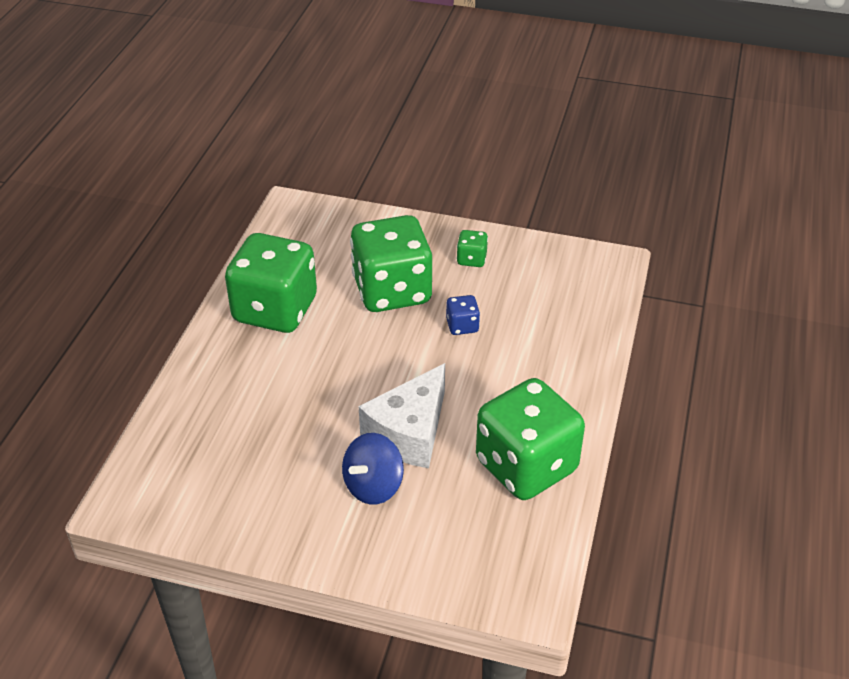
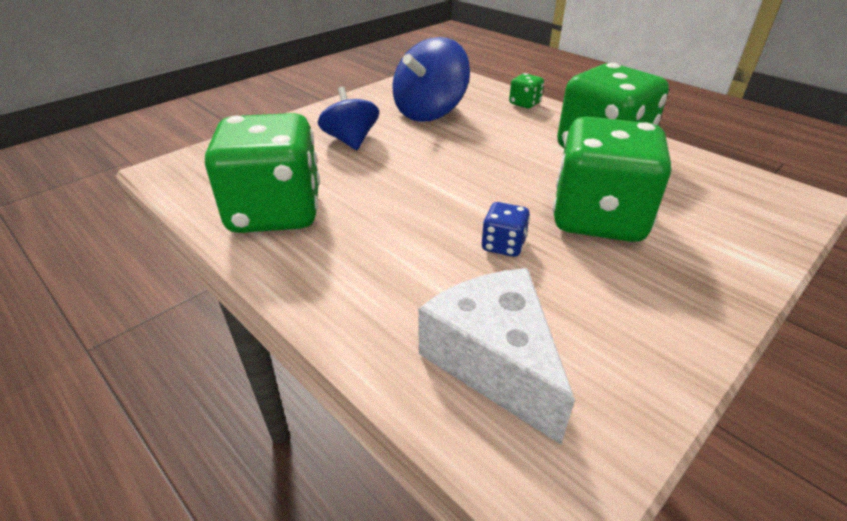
camera: 120 degrees right, 5 degrees down
(262, 455) = (429, 112): none -> blue spinning top
(409, 432) = (385, 169): white cheese -> white cheese (494, 361)
(471, 259) = (638, 302): green dice -> green dice (524, 103)

